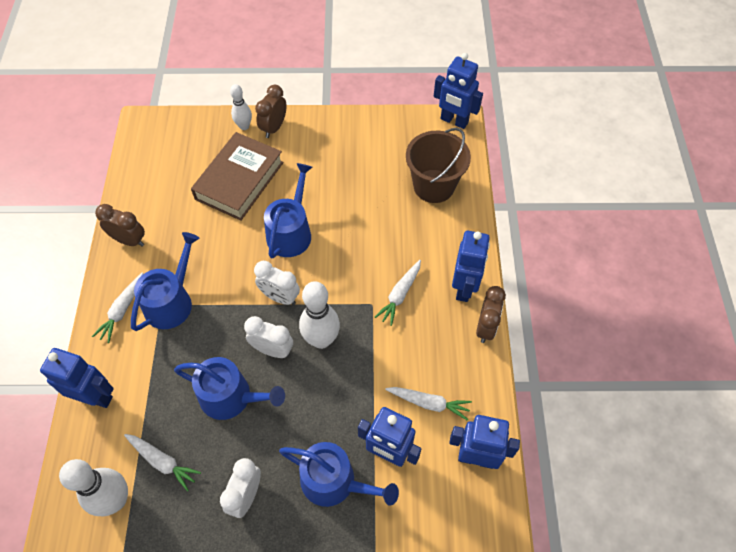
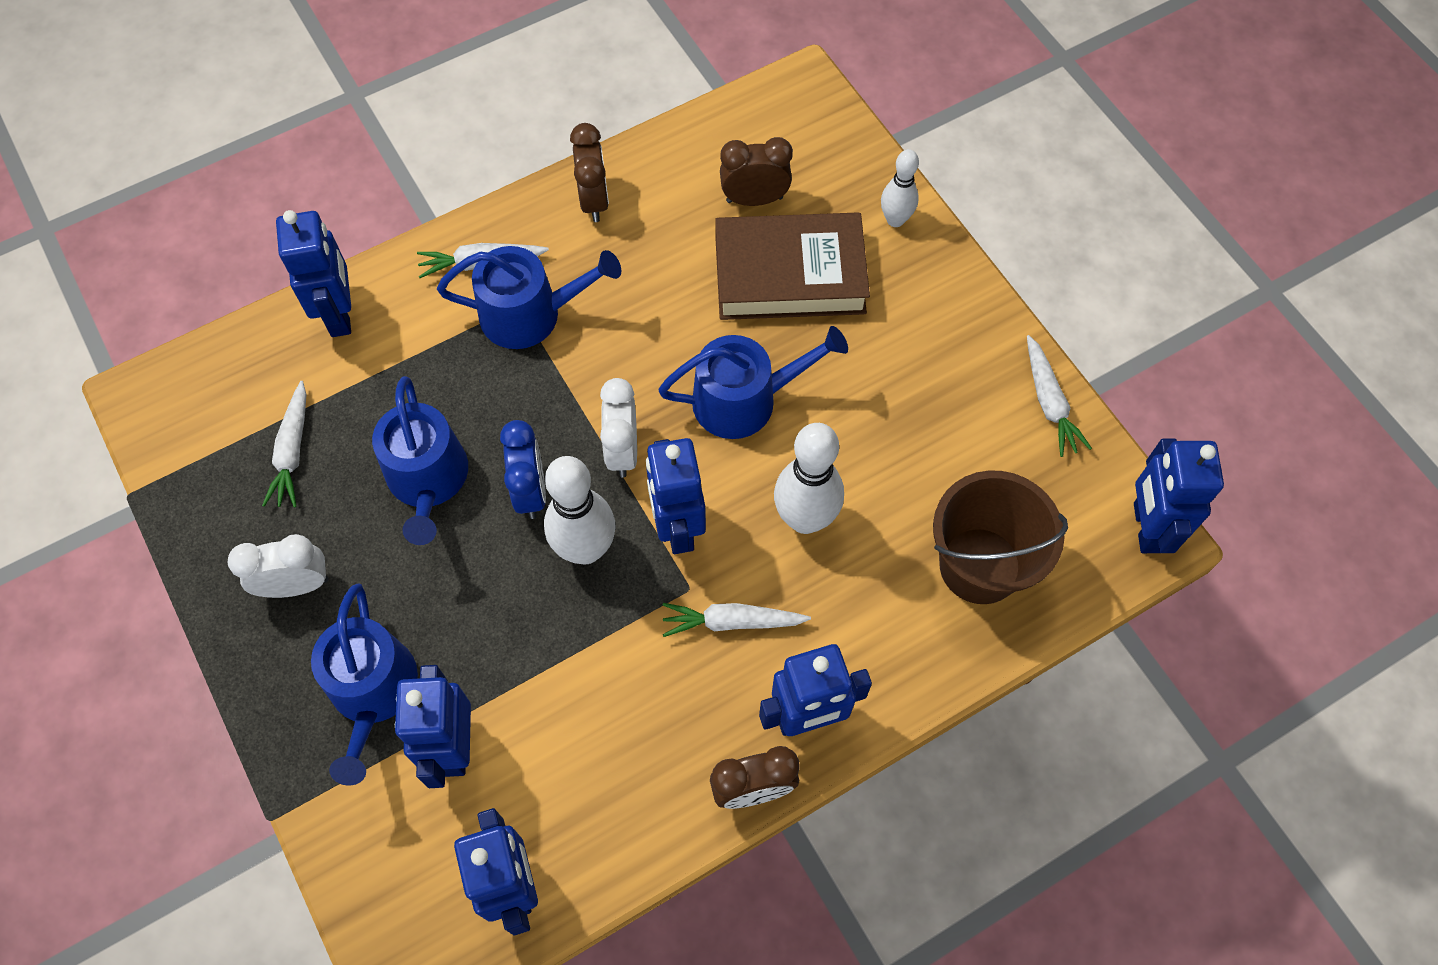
camera: 60 degrees right, 5 degrees up
(116, 500) = (215, 429): white bowling pin -> white bowling pin (805, 518)
(272, 350) = (530, 491): white clock -> blue clock
(274, 128) = (923, 262): brown clock -> brown clock (754, 199)
(337, 294) = (677, 528): none -> blue robot
(429, 403) = (567, 765): white carrot -> white carrot (1049, 402)

